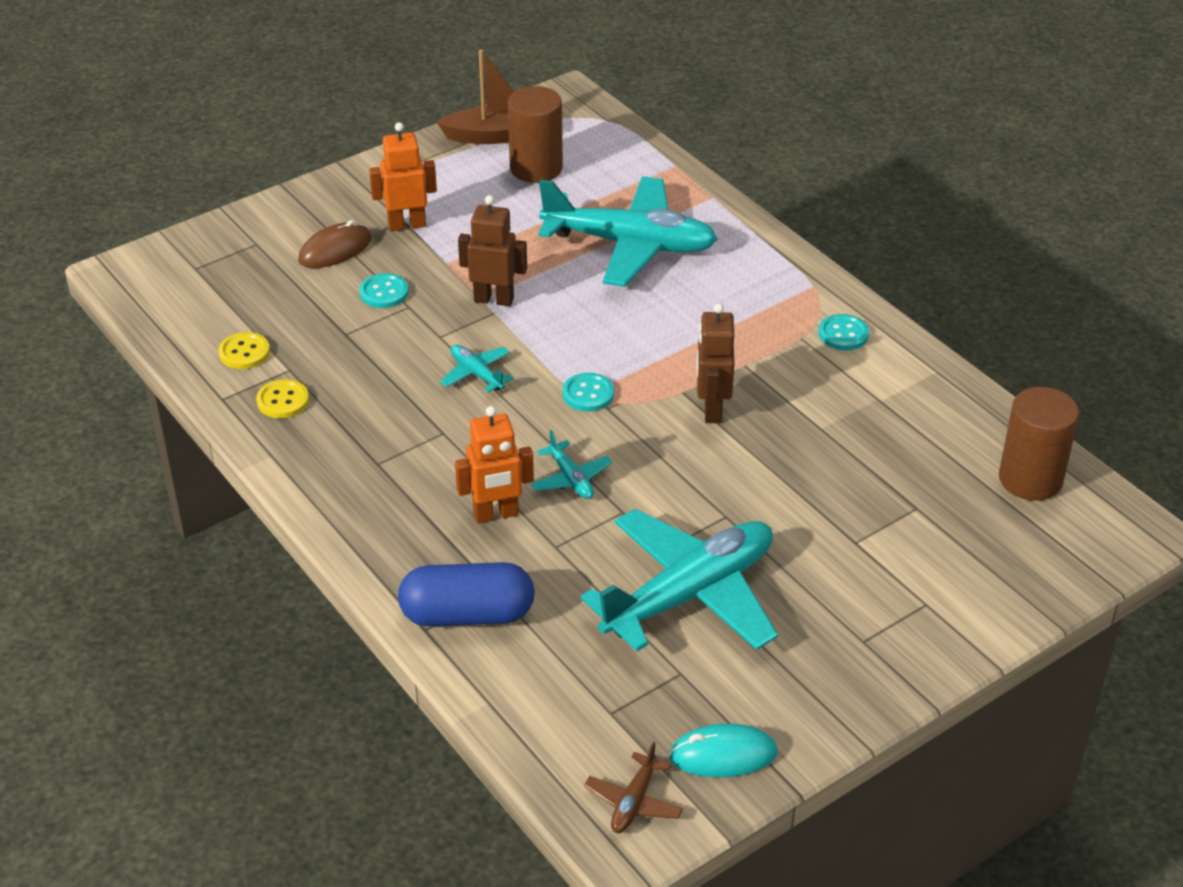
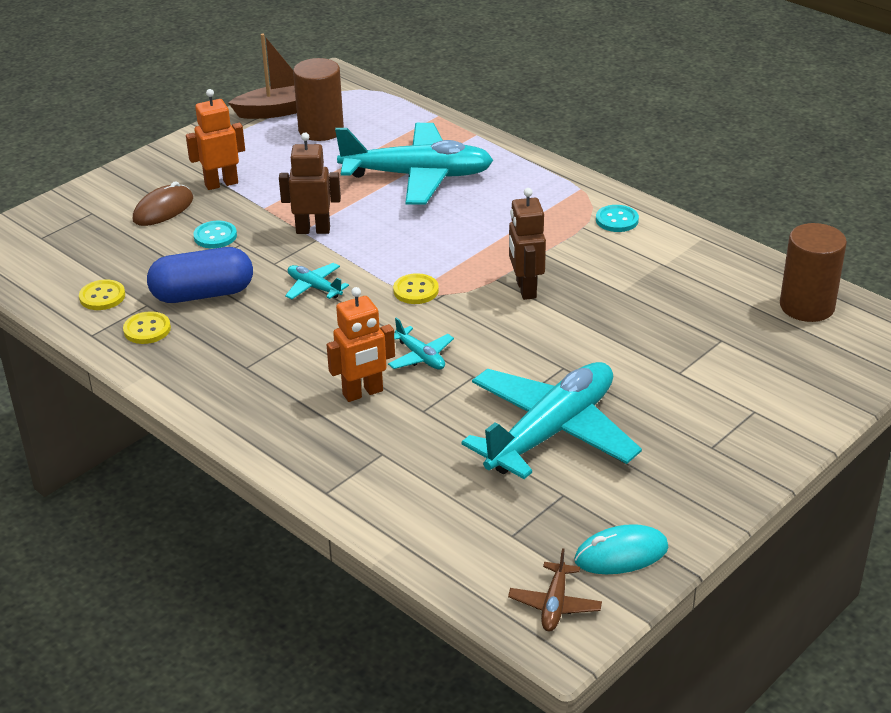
camera: 10 degrees left, 5 degrees down
(467, 615) = (360, 475): blue capsule -> blue capsule (203, 294)
(588, 394) = (416, 290): turquoise button -> yellow button

